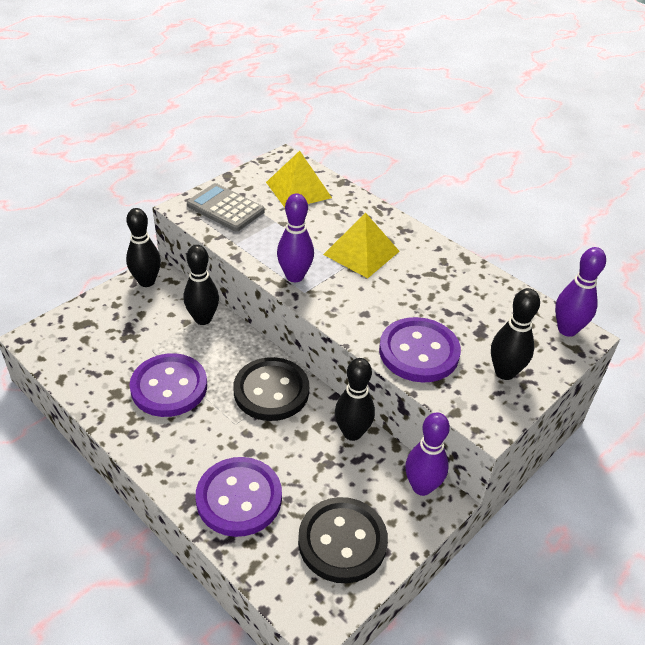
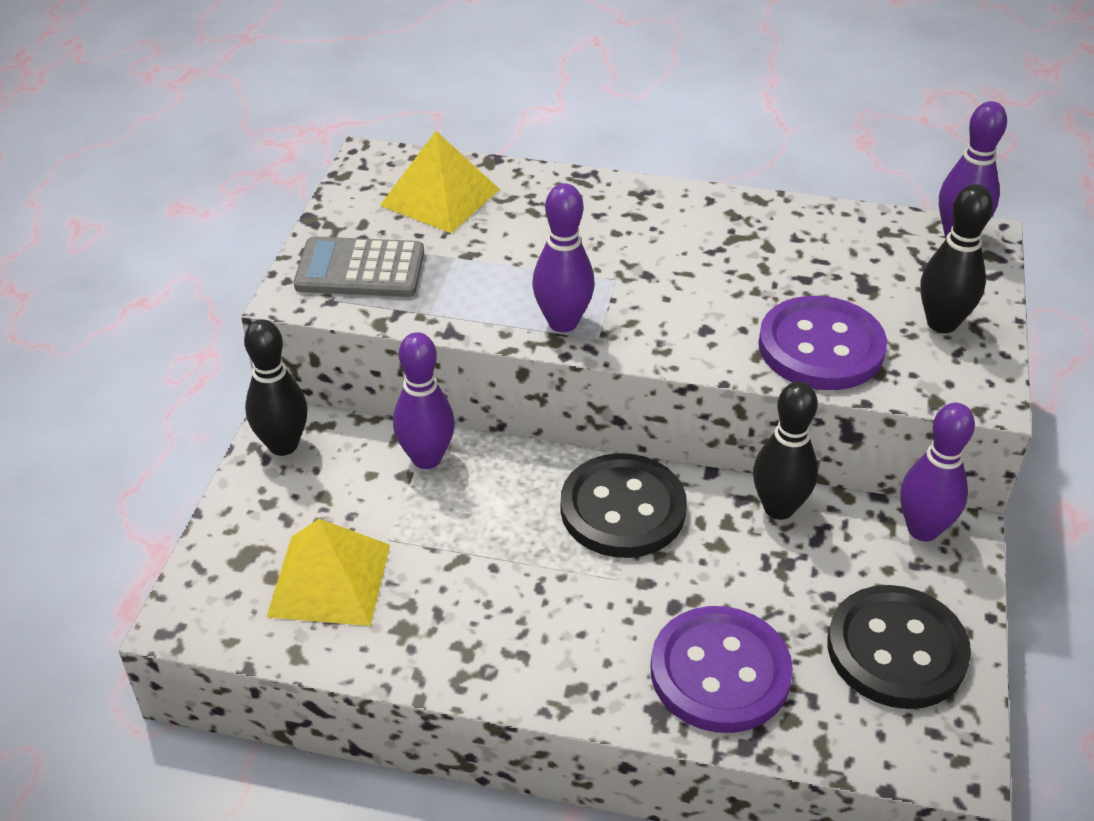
camera: 30 degrees left, 0 degrees up
(169, 387) = (474, 578): purple button -> none
(203, 319) = (426, 458): black bowling pin -> purple bowling pin
(361, 252) = (618, 249): yellow pyramid -> yellow pyramid (329, 579)

